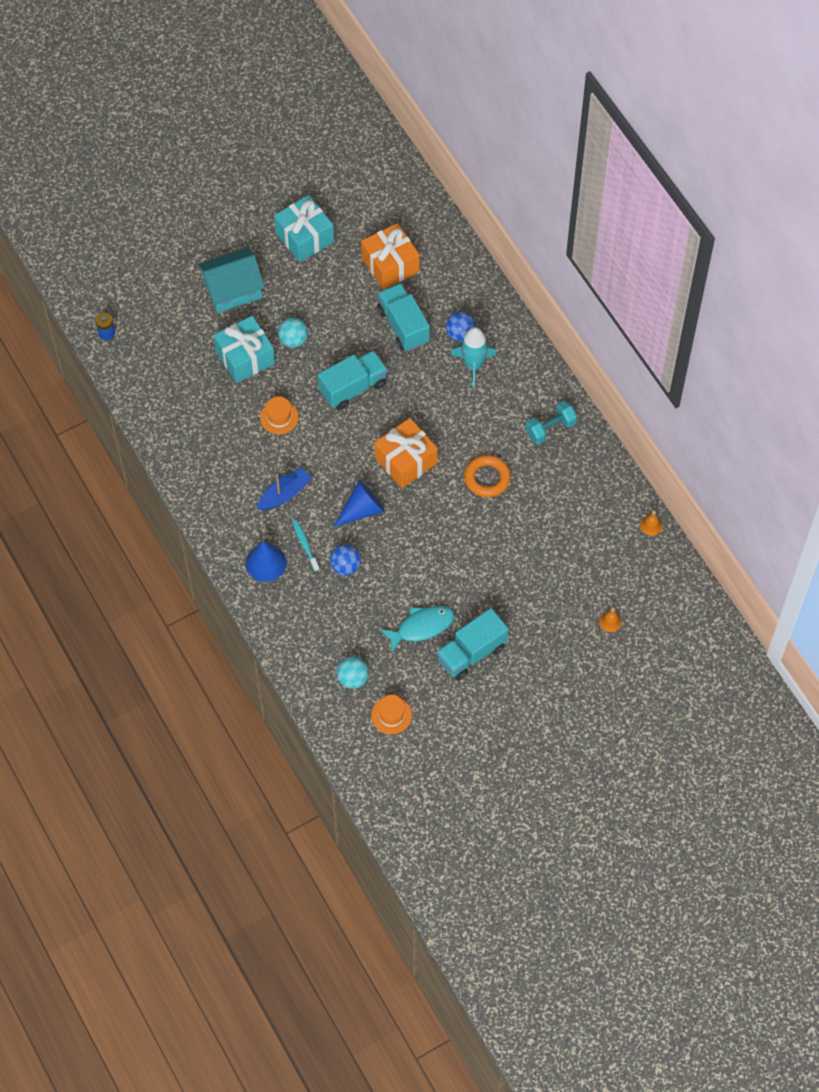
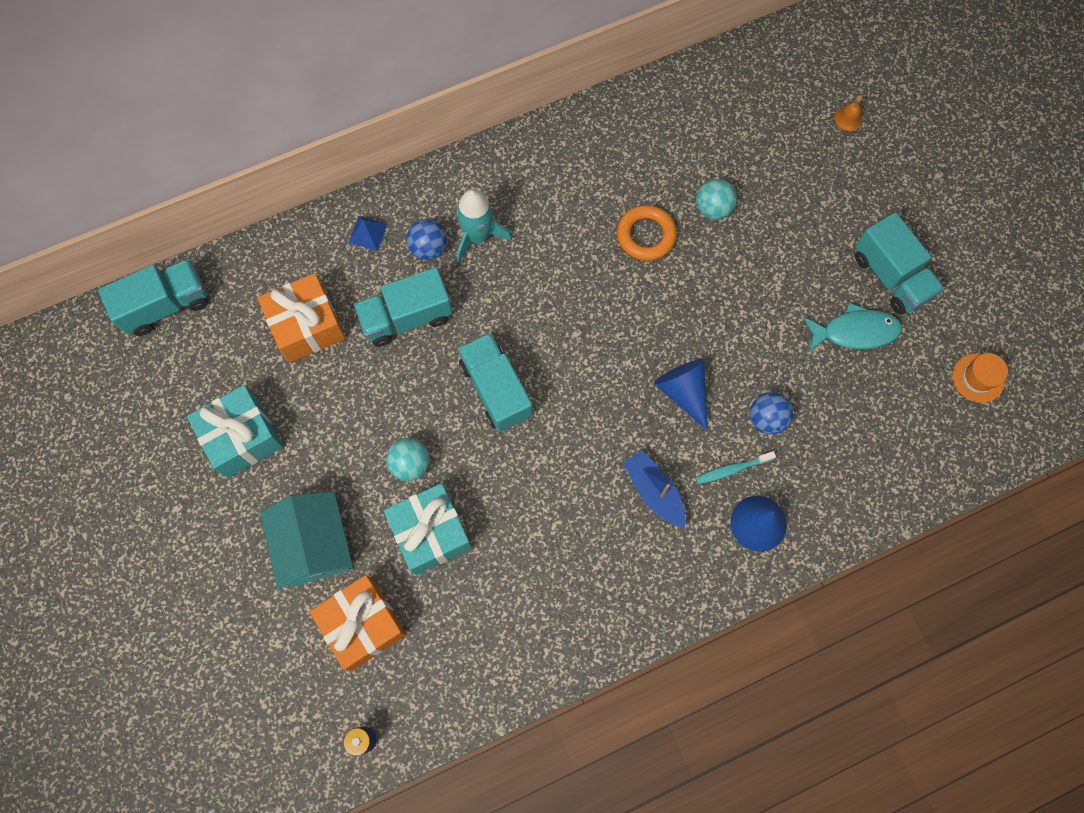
camera: 85 degrees left, 10 degrees up
(279, 417) = (533, 491): orange hat -> none
(353, 678) = (928, 421): turquoise ball -> turquoise ball (713, 208)
(397, 177) = (166, 305): none -> turquoise truck
(405, 460) = (613, 331): orange gift -> orange gift (363, 624)
(421, 627) = (855, 331): turquoise fish -> turquoise fish turned 105 degrees clockwise
(467, 294) = (368, 233): none -> blue pyramid
(550, 429) = (580, 156): turquoise dumbbell -> none
(651, 525) = (721, 62): orange bell -> none

